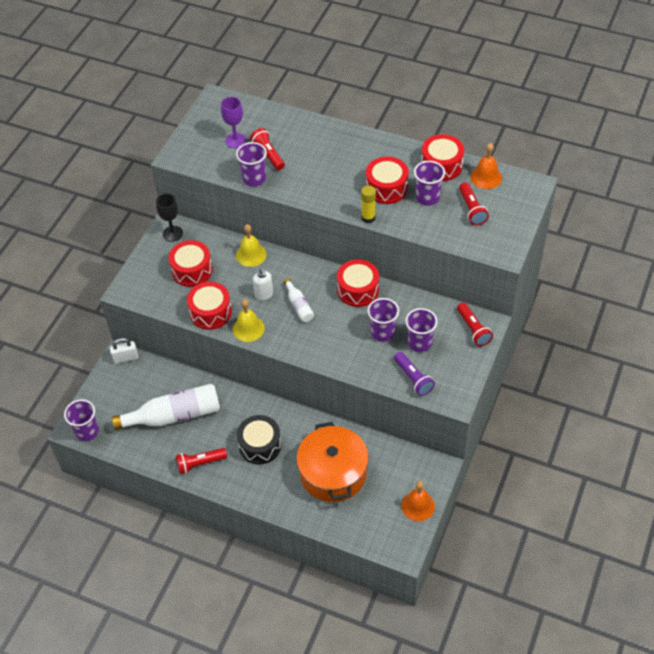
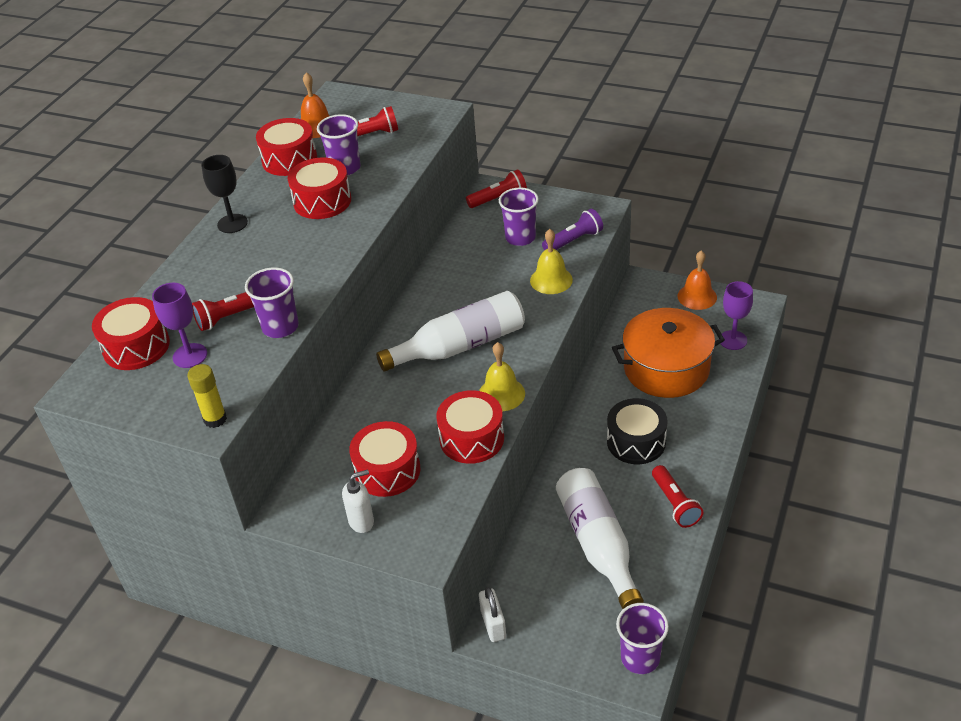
camera: 90 degrees left, 10 degrees down
(172, 234) = (305, 505): black goblet -> black goblet (232, 223)
(251, 254) = (361, 404): yellow bell -> yellow bell (551, 280)
(264, 294) = (439, 383): white soap dispenser -> white soap dispenser (362, 522)
(299, 305) = (460, 346): white bottle -> white bottle, size x2.01
(358, 290) = (435, 292): red drum -> red drum (136, 346)
(361, 525) = (733, 340): none -> purple goblet
(368, 218) = (374, 213): yellow glue stick -> yellow glue stick (215, 419)
(382, 332) = (505, 268): purple cup -> none

